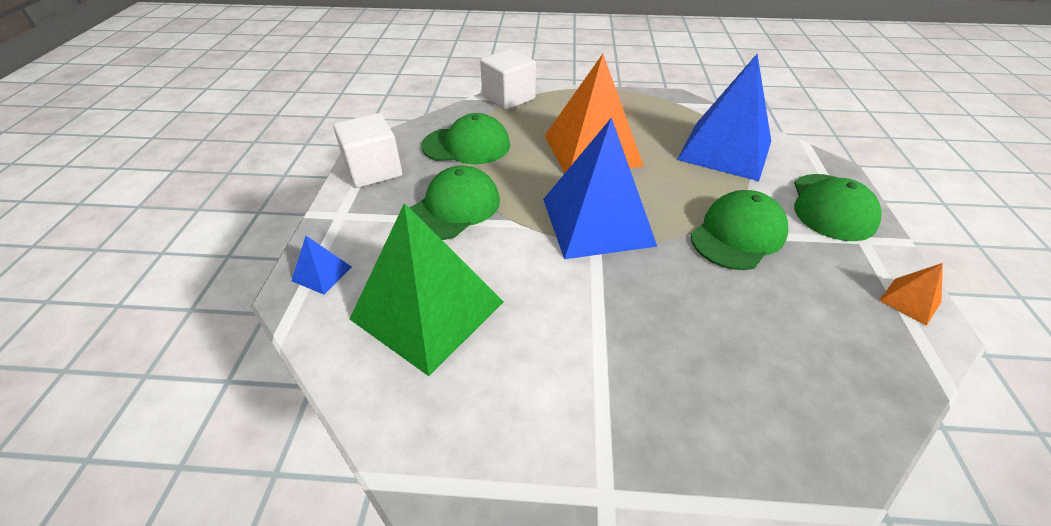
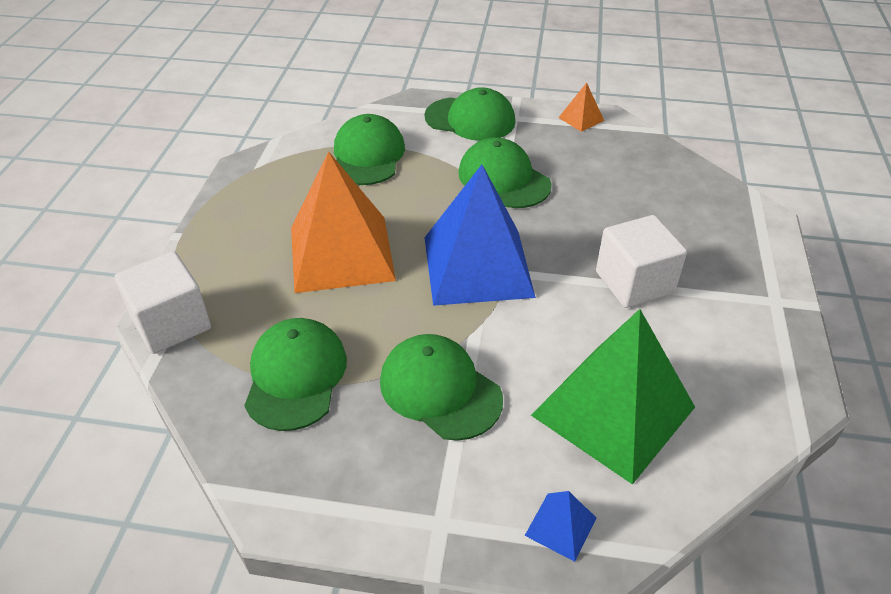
camera: 85 degrees left, 0 degrees up
(373, 170) = (335, 492): white cube -> white cube (634, 282)
(725, 150) = (368, 155): blue pyramid -> green cap

